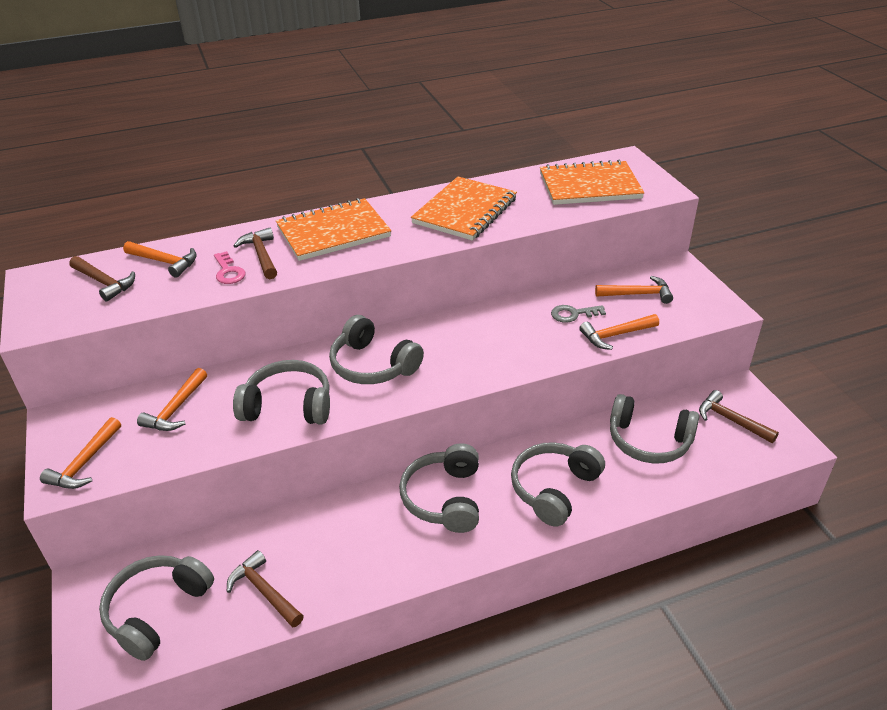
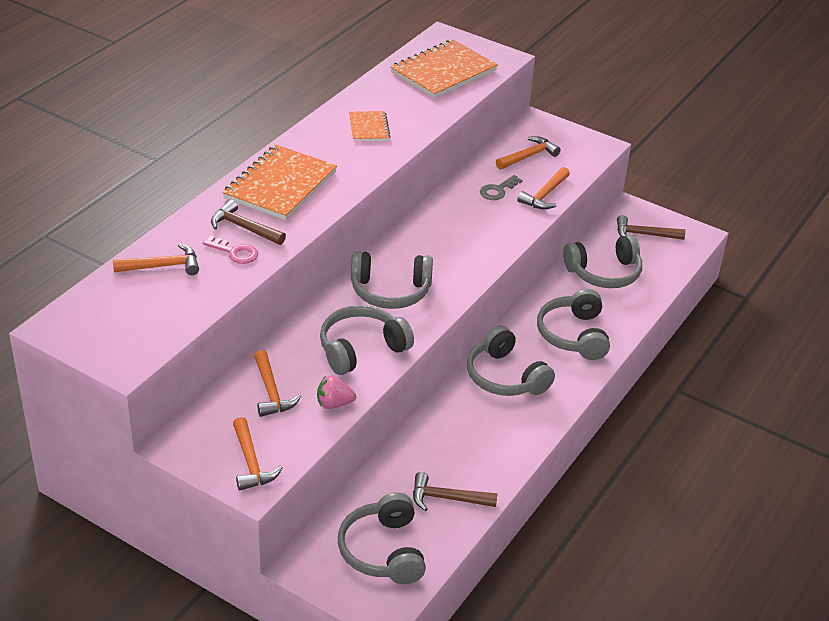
camera: 40 degrees left, 0 degrees up
(104, 282) = (132, 305): brown hammer -> none
(207, 444) = (334, 404): none -> pink strawberry
(465, 211) = (369, 128): orange notebook -> orange notebook, size x0.53

